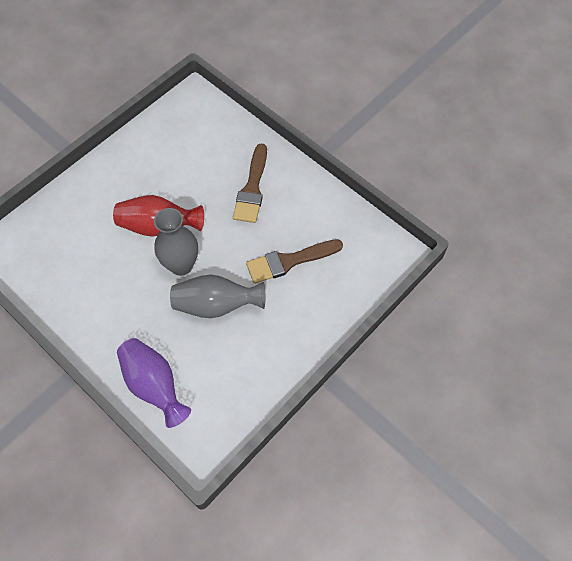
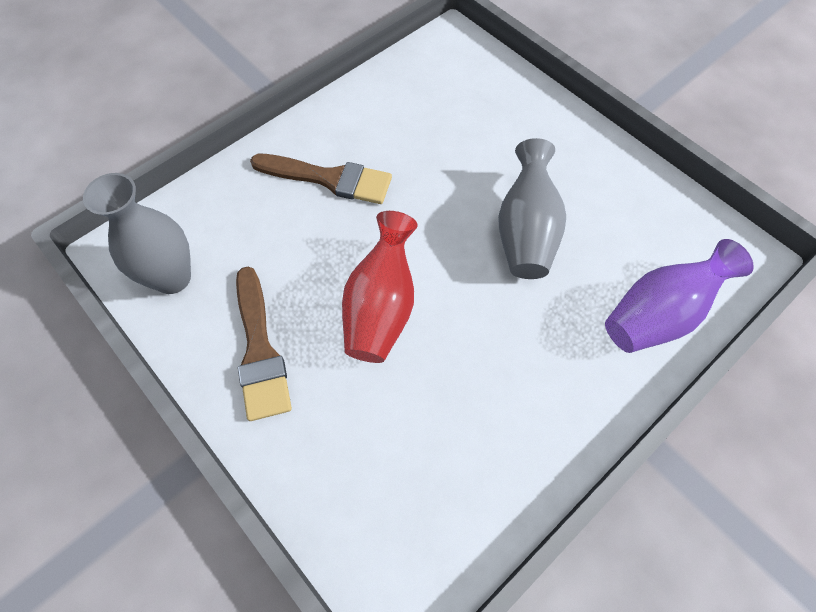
camera: 85 degrees left, 0 degrees up
(181, 265) = (456, 275): grey vase -> grey vase (172, 278)
(289, 261) = (458, 143): brown brush -> brown brush (259, 349)

